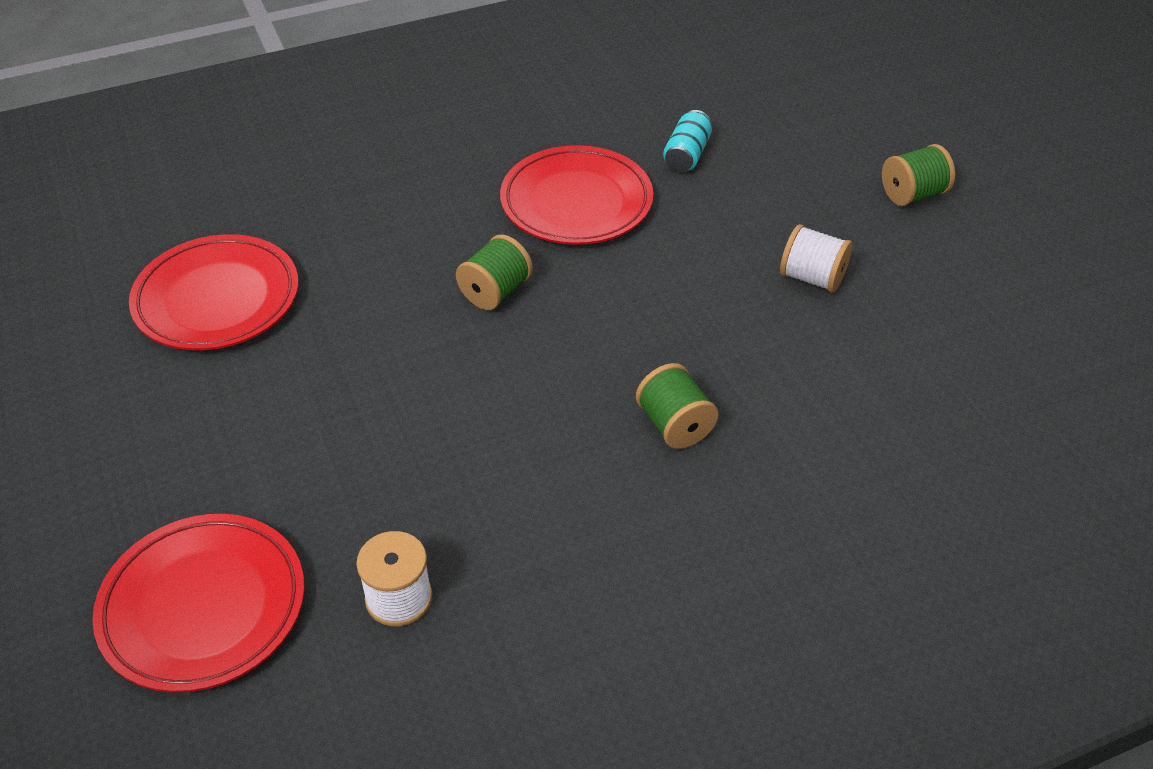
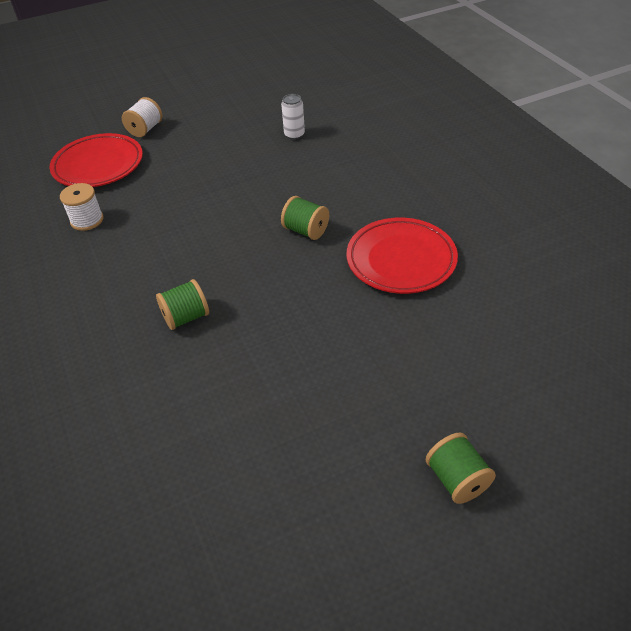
camera: 90 degrees right, 0 degrees up
(217, 299) = (294, 135): red plate -> white can
(687, 155) = (474, 317): turquoise can -> none
(812, 278) = (332, 395): white spool -> white spool (145, 129)

